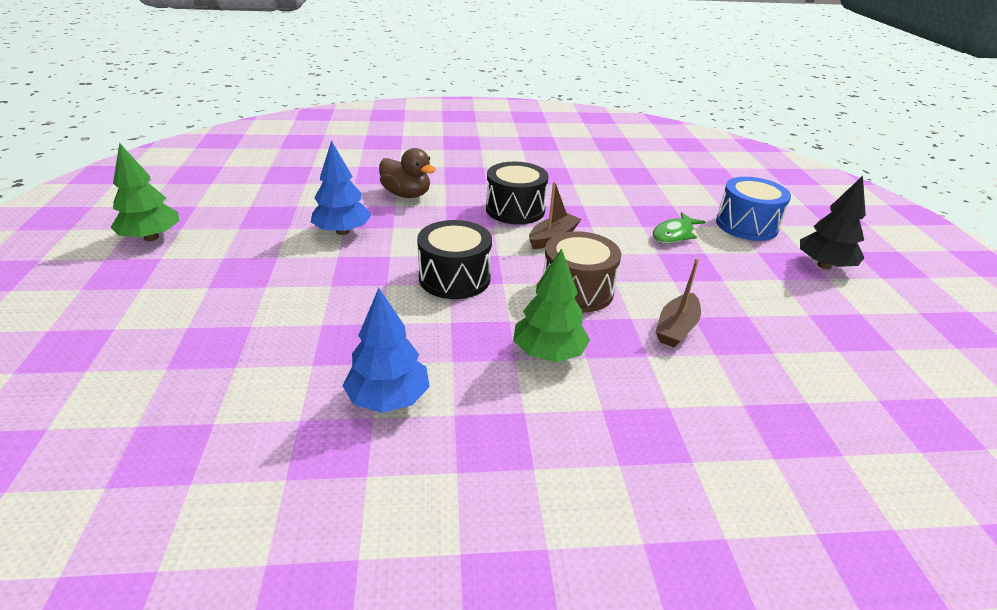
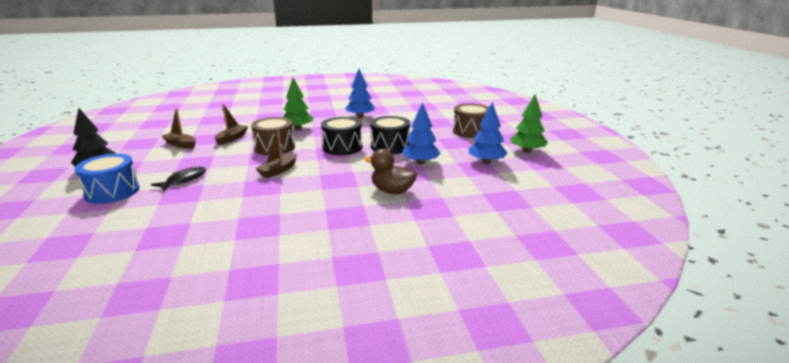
camera: 175 degrees right, 10 degrees down
(175, 301) = (471, 131): none -> brown drum
(245, 223) = (486, 162): none -> blue tree
(515, 210) = (301, 187): black drum -> black drum (390, 146)
(674, 234) = (184, 180): green fish -> black fish
(762, 317) = (181, 145): none -> brown boat

